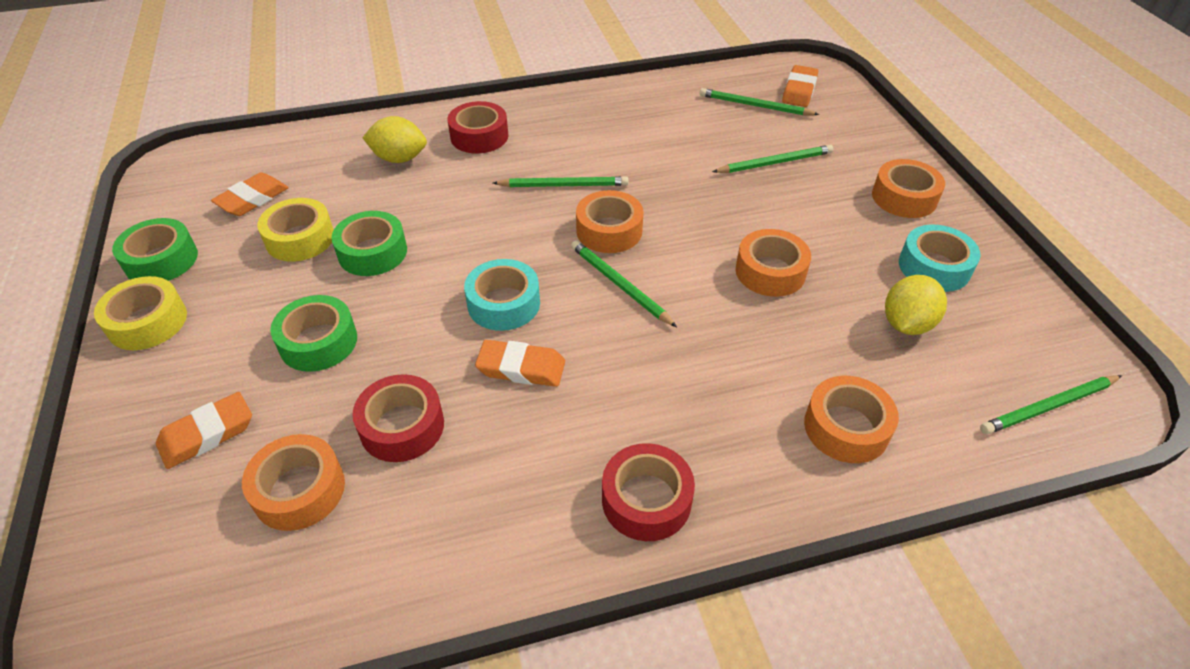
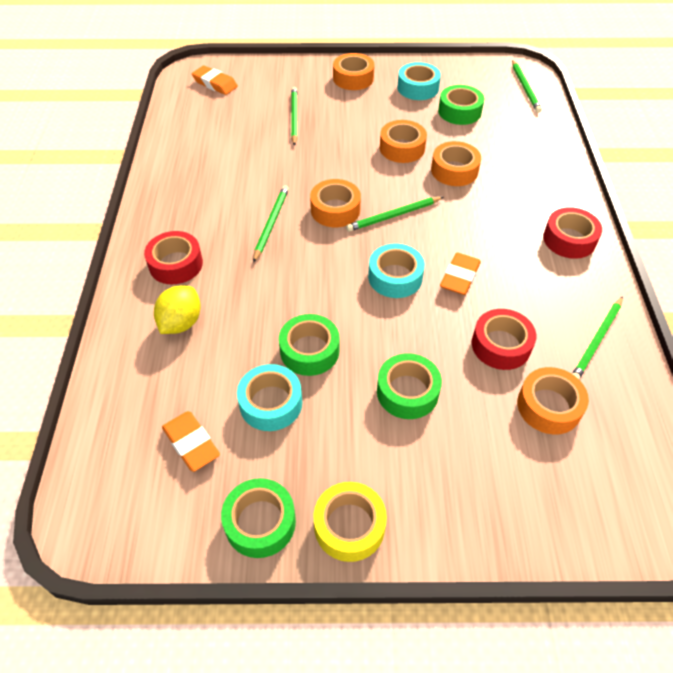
camera: 75 degrees left, 5 degrees up
(207, 434) = (491, 467): orange eraser -> none
(300, 238) = (271, 403): yellow tape -> turquoise tape
(755, 106) = (222, 108): green pencil -> green pencil (597, 340)
(846, 427) = (529, 154): orange tape -> orange tape (454, 170)
(906, 324) = (459, 111): yellow lemon -> green tape

